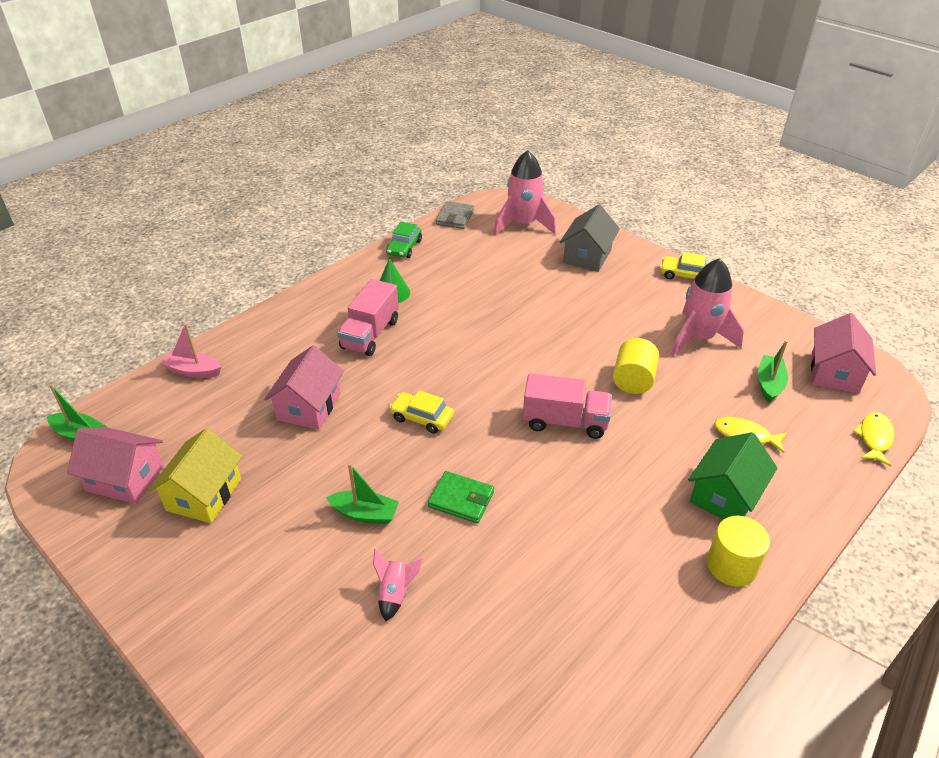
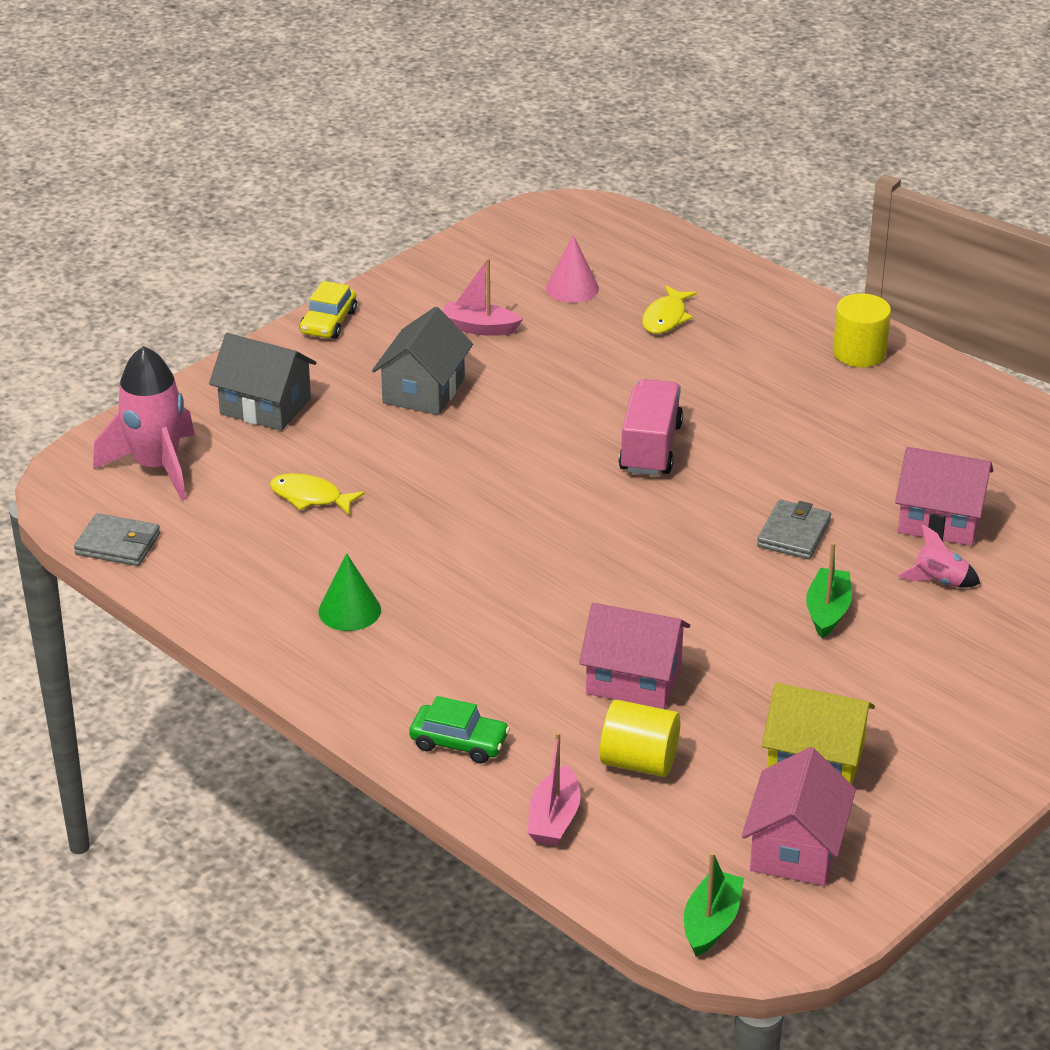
camera: 90 degrees left, 5 degrees down
(370, 334) = (462, 628): pink truck -> none
(404, 247) = (211, 602): green car -> green car (459, 742)
(421, 418) = (650, 569): yellow car -> none
(461, 499) = (793, 534): green wallet -> grey wallet
(616, 315) = (423, 390): none -> grey house
(633, 380) = (567, 388): yellow cylinder -> yellow cylinder (639, 762)
(699, 338) = (479, 328): pink rocket -> pink boat
(725, 495) = (762, 344): green house -> none
(769, 384) = (572, 288): green boat -> pink cone
(834, 372) = (549, 239): pink house -> pink house (940, 520)
(874, 438) = (663, 235): yellow fish -> yellow fish (310, 497)

